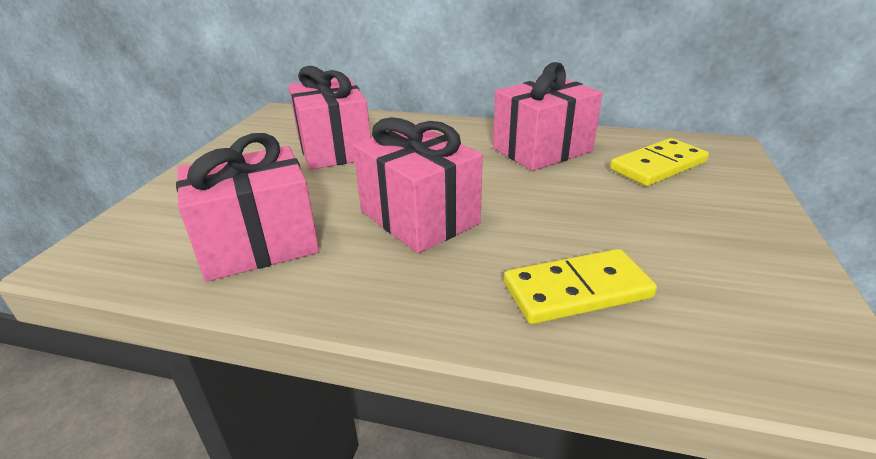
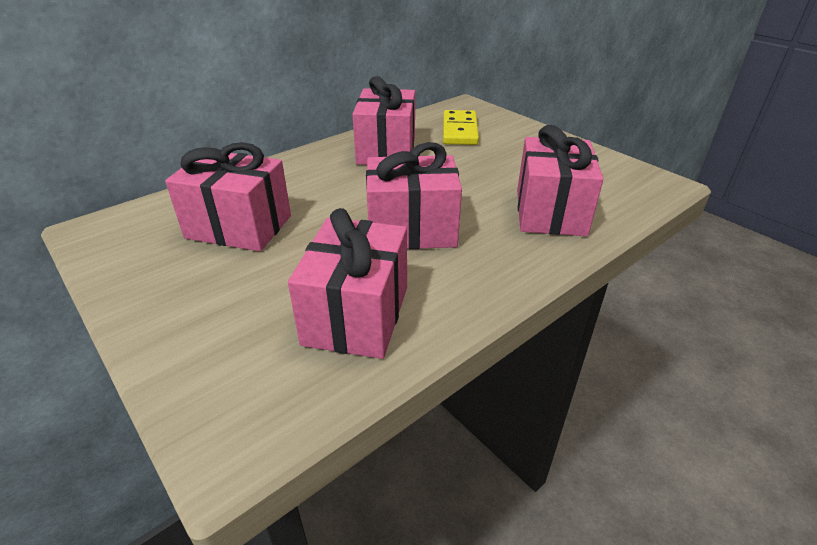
camera: 55 degrees left, 5 degrees up
(577, 291) = (550, 212): yellow domino -> pink gift

